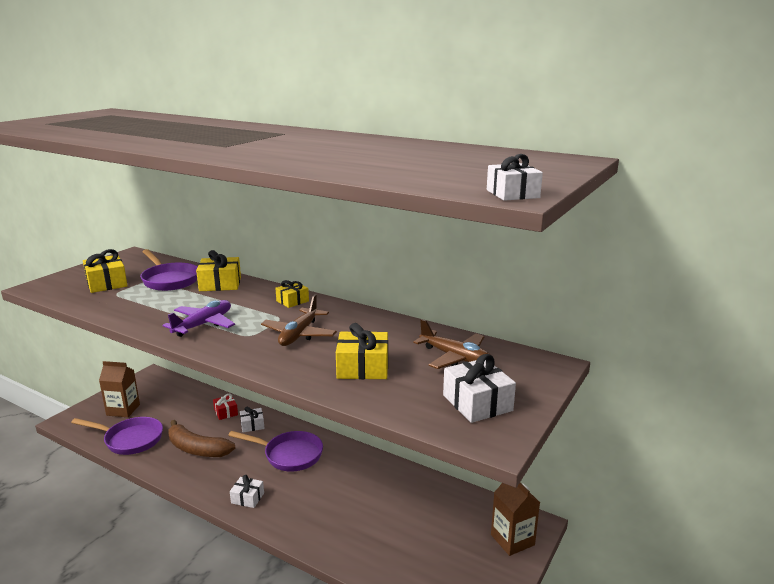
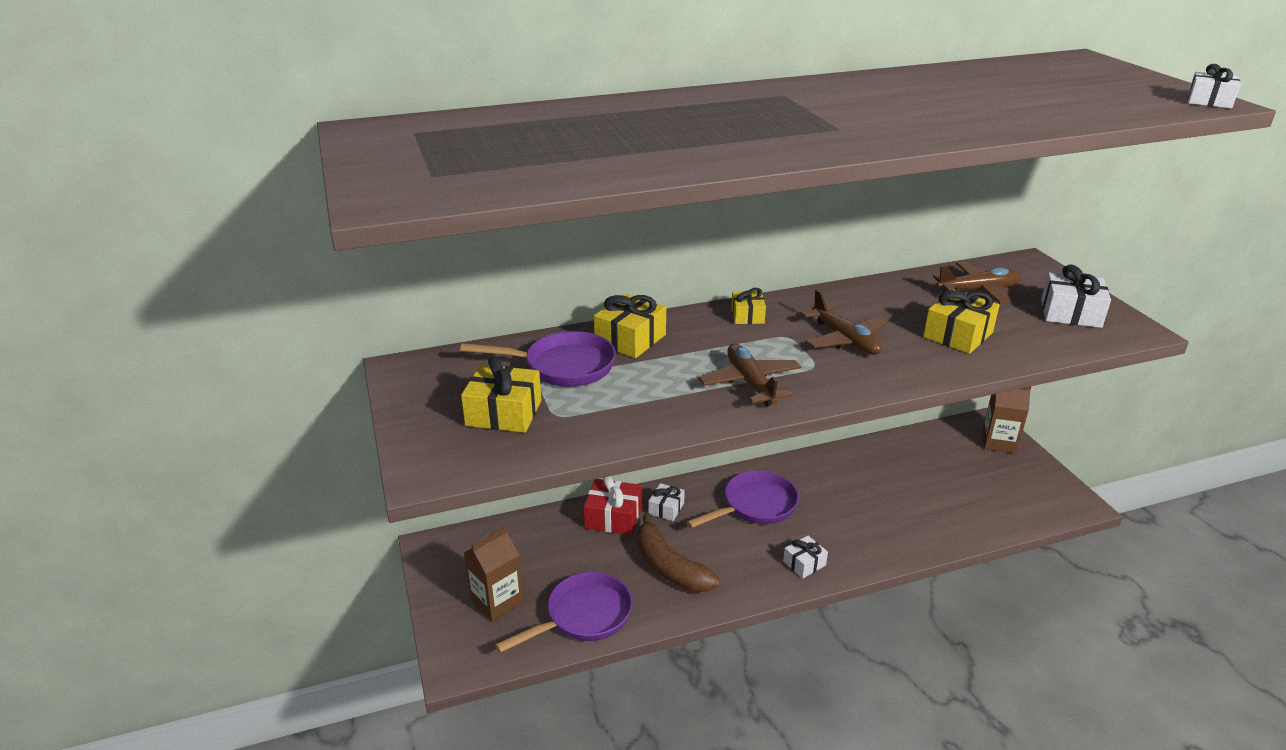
camera: 50 degrees left, 10 degrees up
(197, 449) = (669, 567): brown banana -> brown banana turned 75 degrees clockwise
(203, 324) = (750, 383): purple plane -> brown plane
(226, 412) = (613, 517): red gift -> red gift, size x1.62

